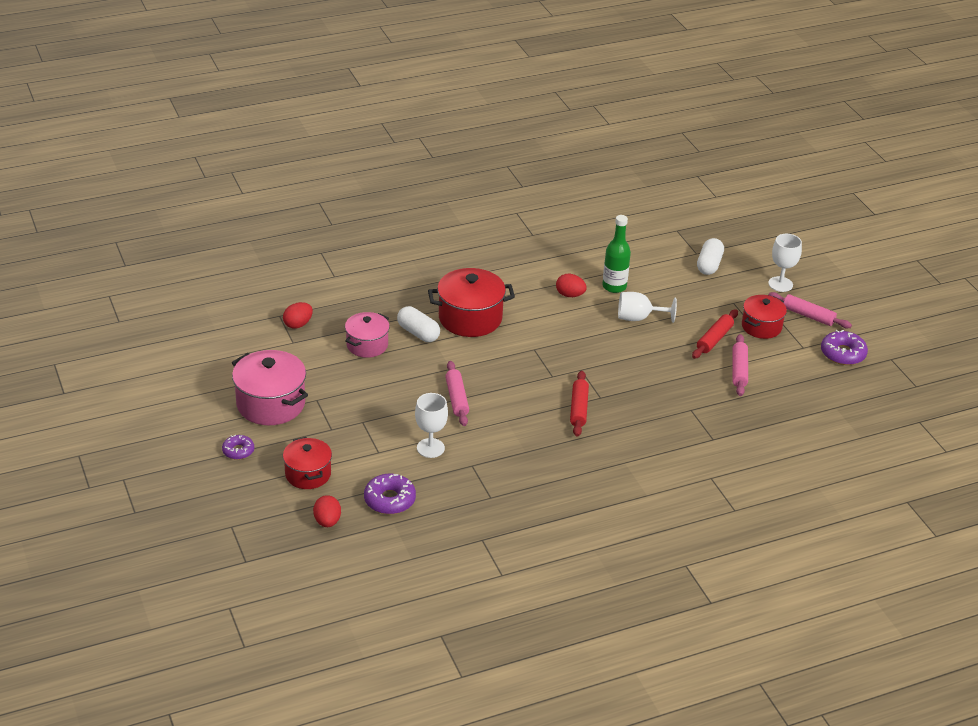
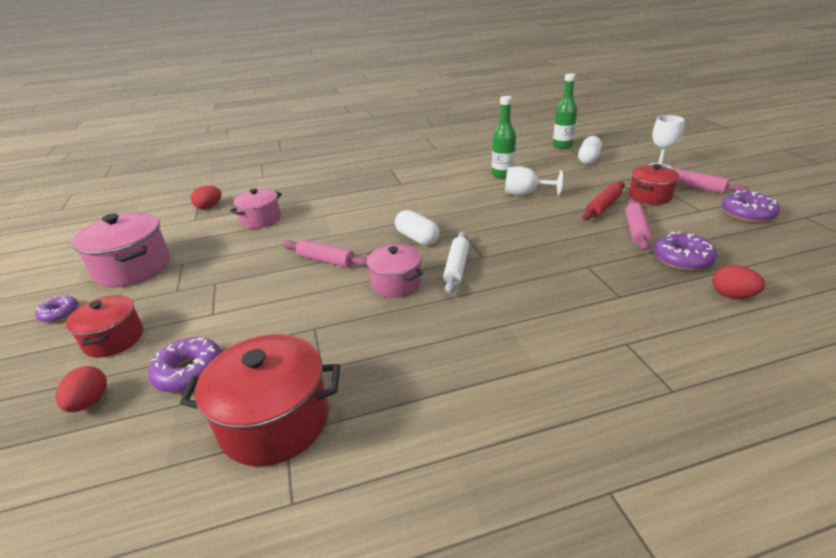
camera: 10 degrees right, 5 degrees down
(418, 333) = (313, 210): white capsule -> white capsule (417, 238)
(430, 448) = (274, 309): white goblet -> none
(456, 398) = (326, 260): pink rolling pin -> pink rolling pin turned 60 degrees counterclockwise
(470, 318) = (365, 199): red pot -> red pot (275, 421)
(528, 424) = (396, 283): none -> pink pot
(570, 295) = (461, 181): red egg -> red egg (732, 295)
(578, 409) = (456, 267): red rolling pin -> white rolling pin
(682, 238) = (562, 146): none -> green bottle
(770, 404) = (682, 259): none -> purple donut

